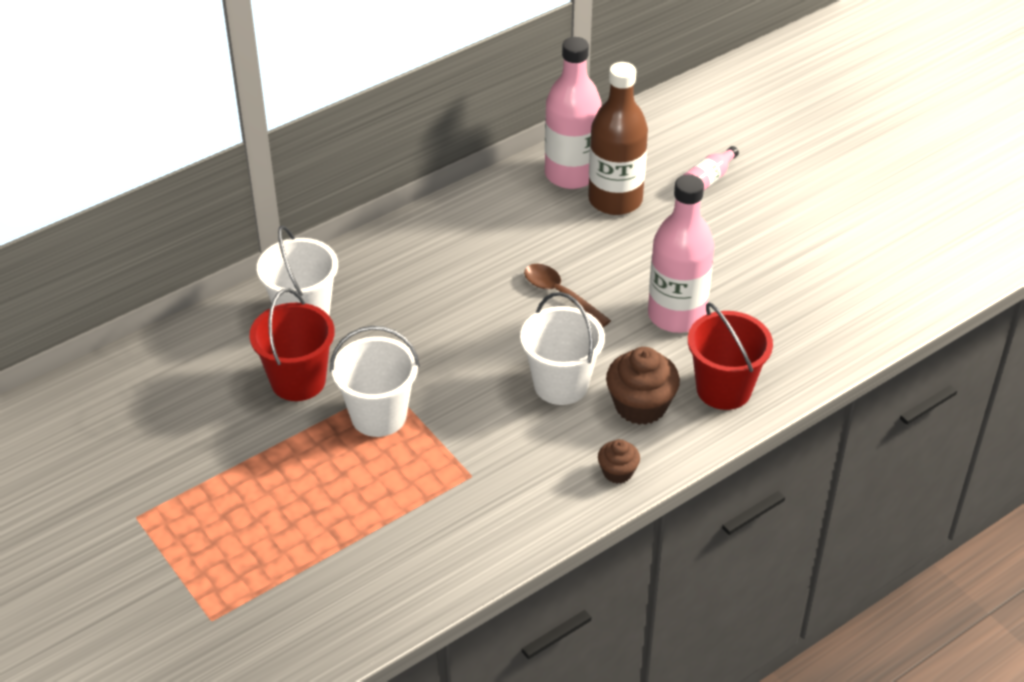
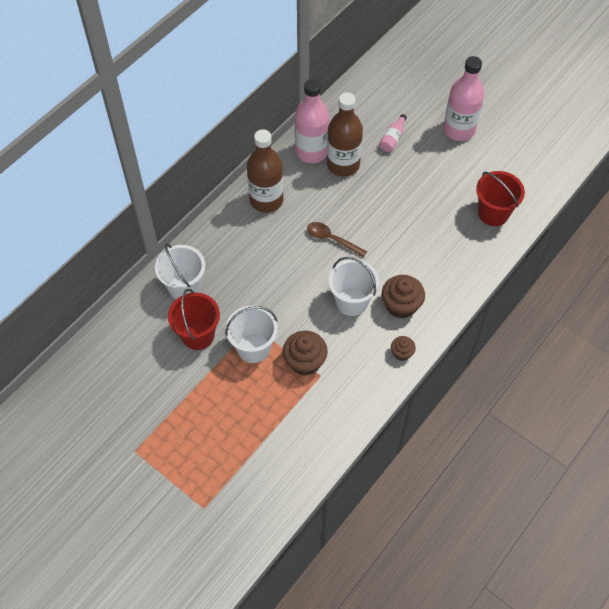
camera: 15 degrees left, 15 degrees up
(453, 451) = (305, 361): none -> brown cupcake
(476, 224) = (266, 200): none -> brown bottle
(676, 315) = (403, 239): pink bottle -> pink bottle (459, 130)
(723, 389) = (444, 283): red bucket -> red bucket (493, 213)

